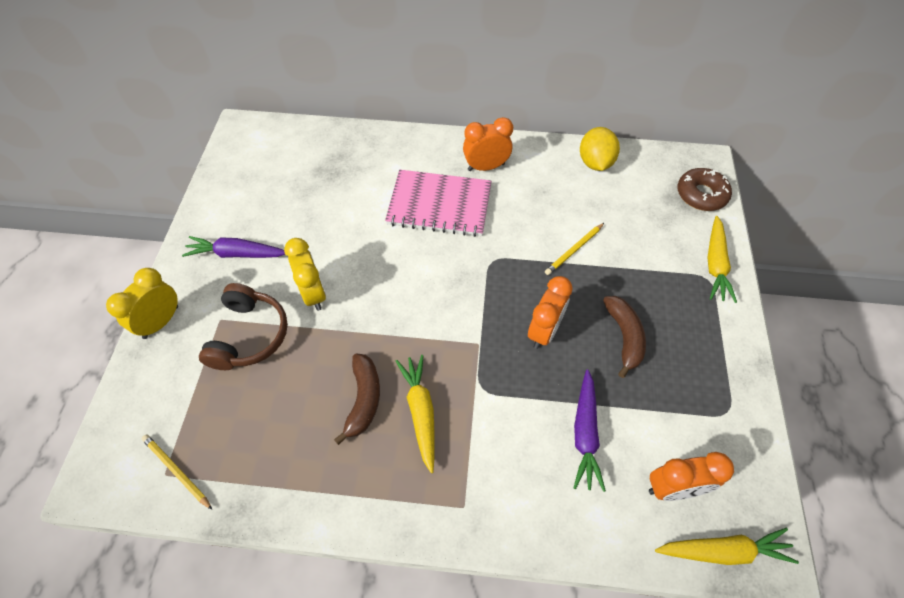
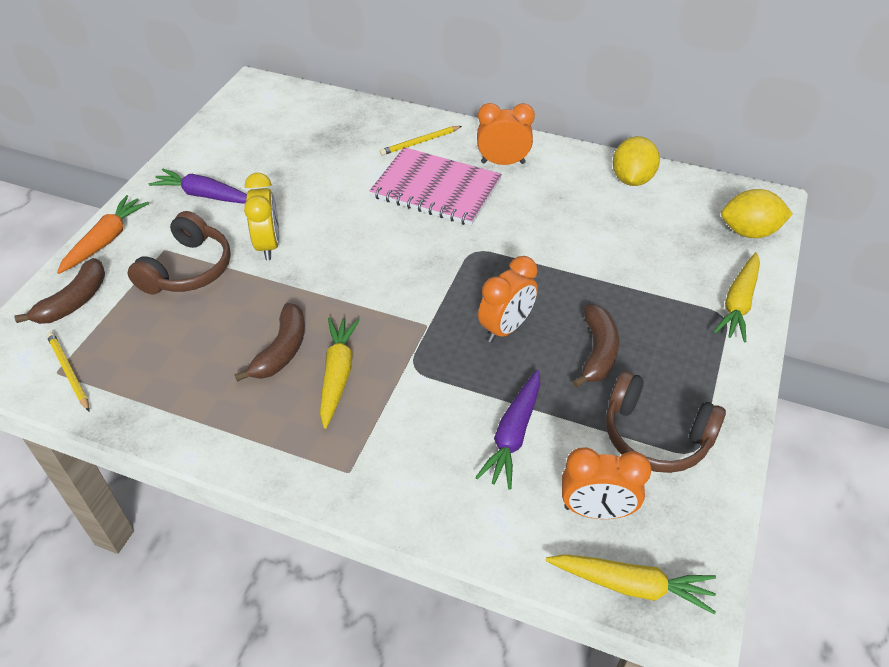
camera: 15 degrees right, 10 degrees down
(154, 394) = (74, 301): none -> brown banana
(161, 322) = (106, 240): yellow clock -> orange carrot
(574, 250) = (572, 258): yellow pencil -> yellow pencil (420, 142)
(694, 405) = (655, 435): none -> brown headphones
(701, 195) = (749, 232): brown donut -> yellow lemon

